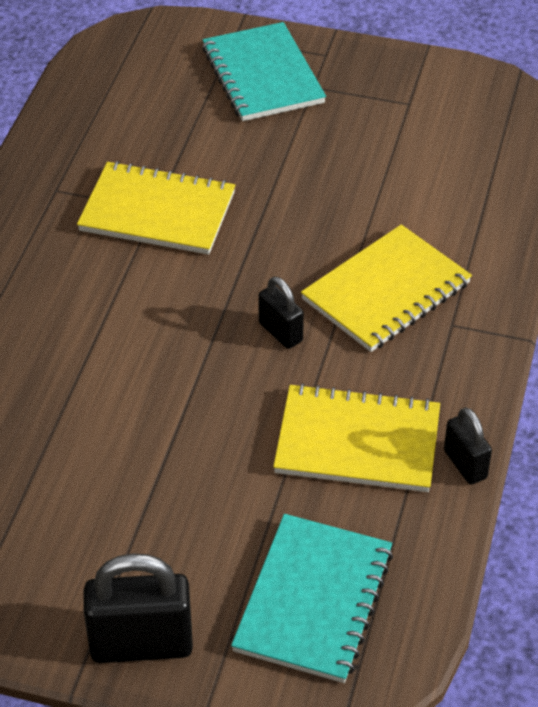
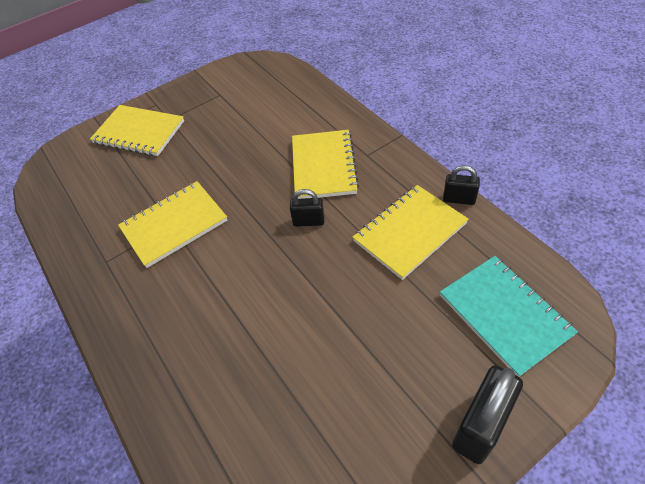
camera: 45 degrees left, 5 degrees up
(262, 75) = (139, 132): turquoise notebook -> yellow notebook

